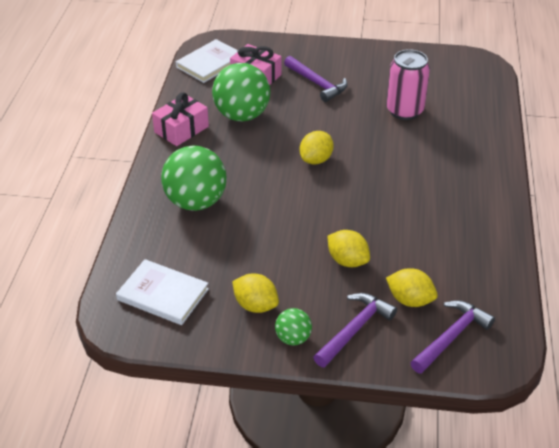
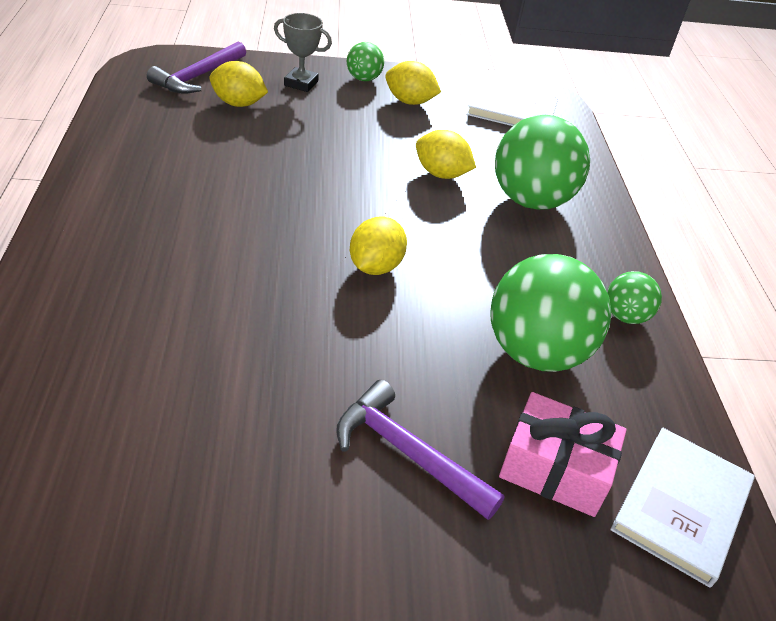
camera: 165 degrees right, 0 degrees up
(181, 129) = (625, 316): pink gift -> green ball
(347, 261) = (312, 137): yellow lemon -> yellow lemon (441, 174)
(354, 329) = (301, 83): purple hammer -> grey trophy
(404, 111) = (205, 382): pink can -> none

